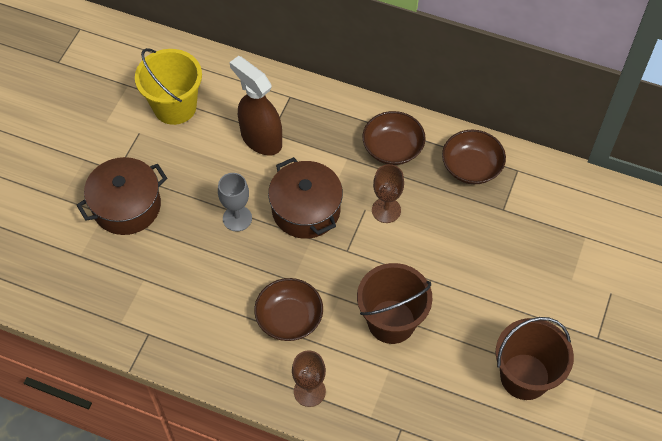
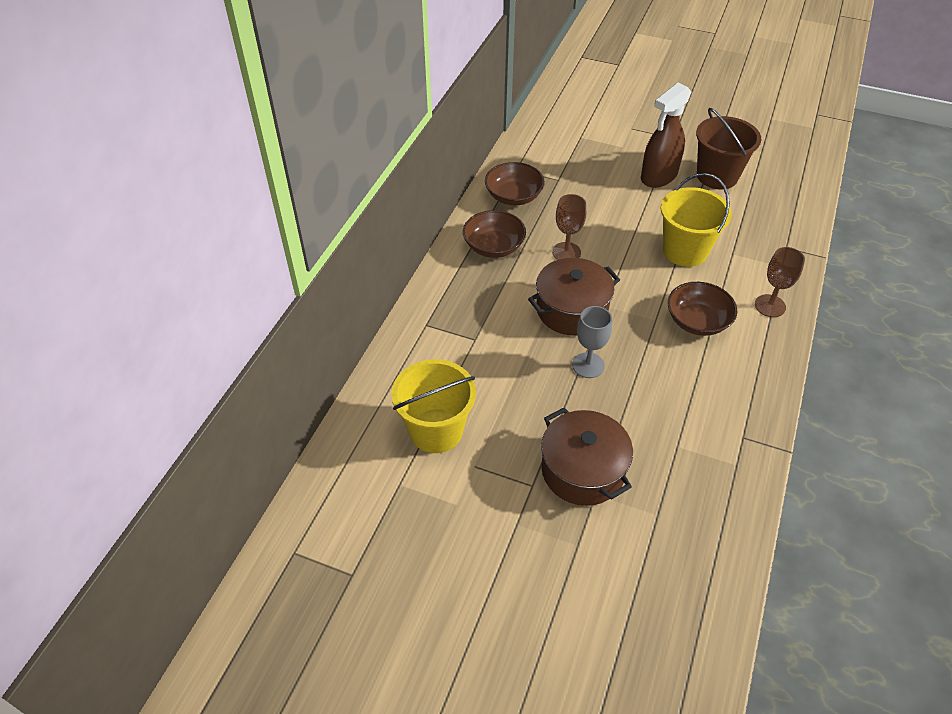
camera: 90 degrees left, 10 degrees down
(261, 139) = (483, 348): brown spray bottle -> brown spray bottle (658, 177)
(391, 321) = (685, 251): brown bucket -> yellow bucket

